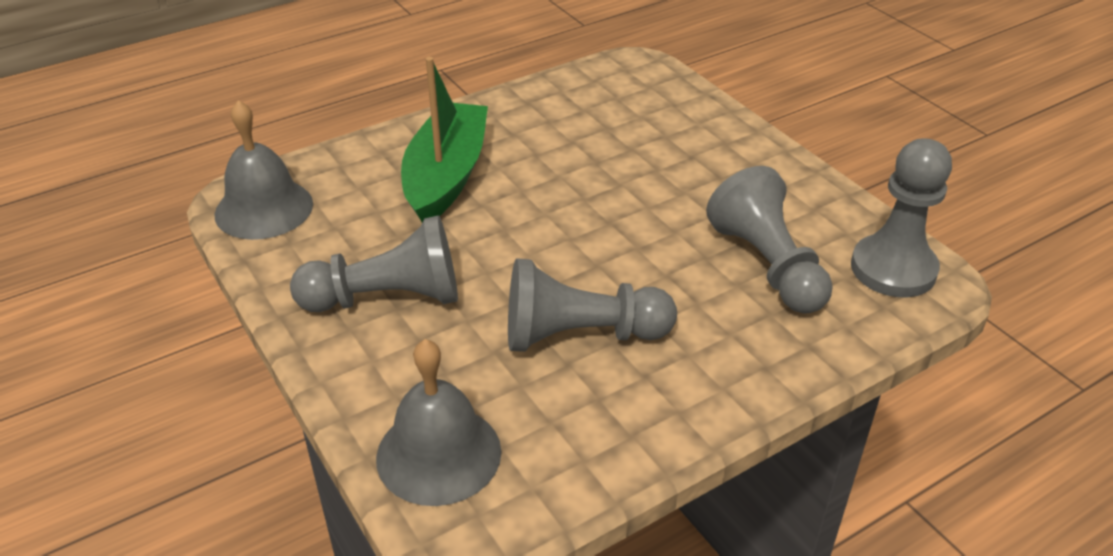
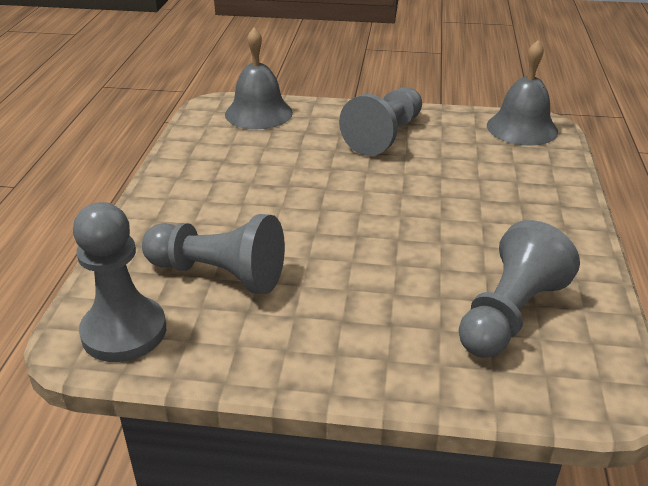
camera: 130 degrees right, 5 degrees down
(446, 176) = (493, 196): green boat -> none
(580, 335) = (271, 175): grey pawn -> grey pawn (509, 314)

